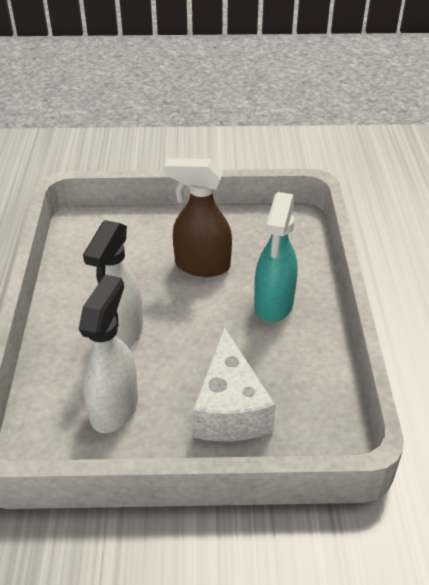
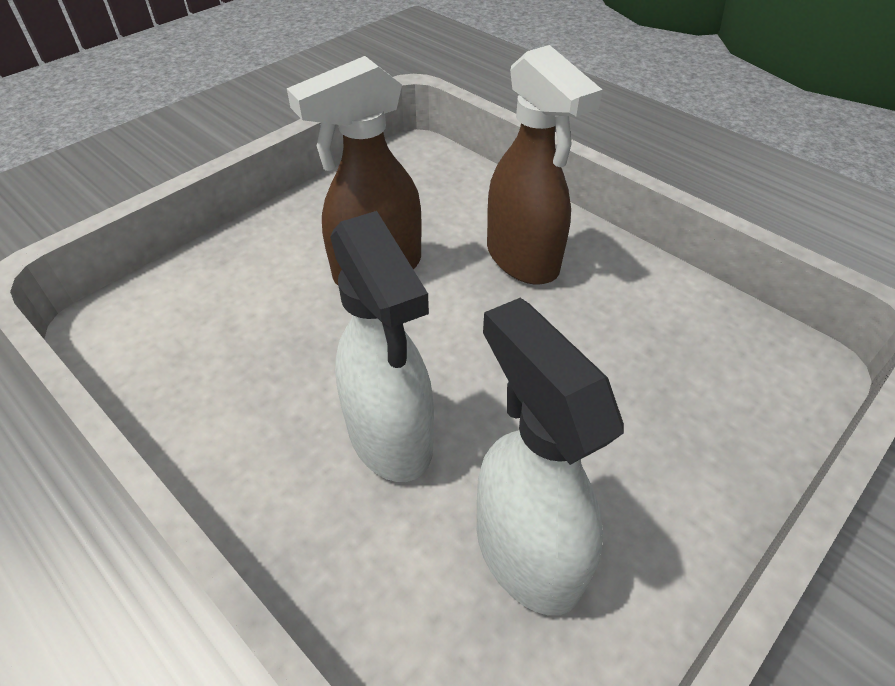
camera: 45 degrees left, 5 degrees up
(230, 408) = (656, 419): white cheese -> none
(273, 304) = (523, 259): turquoise spray bottle -> brown spray bottle

